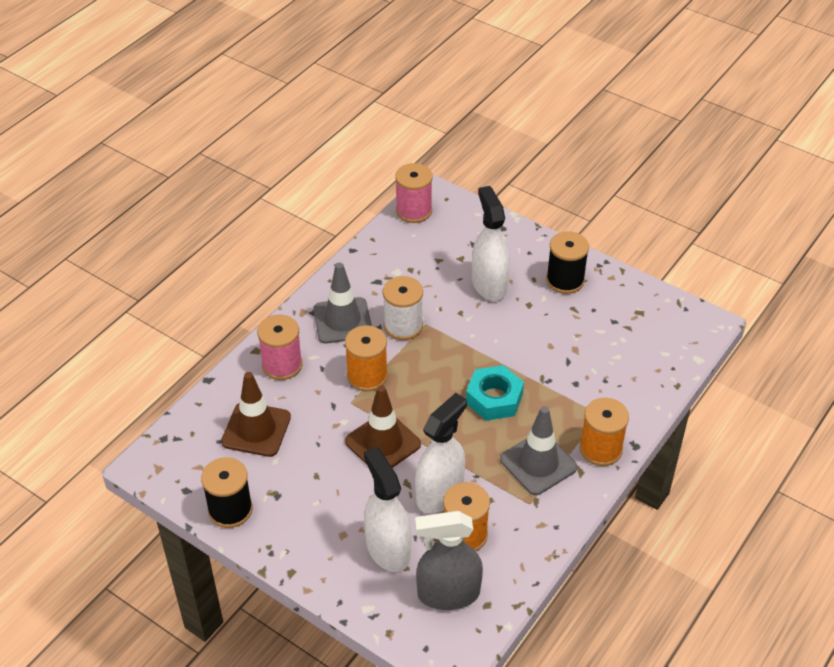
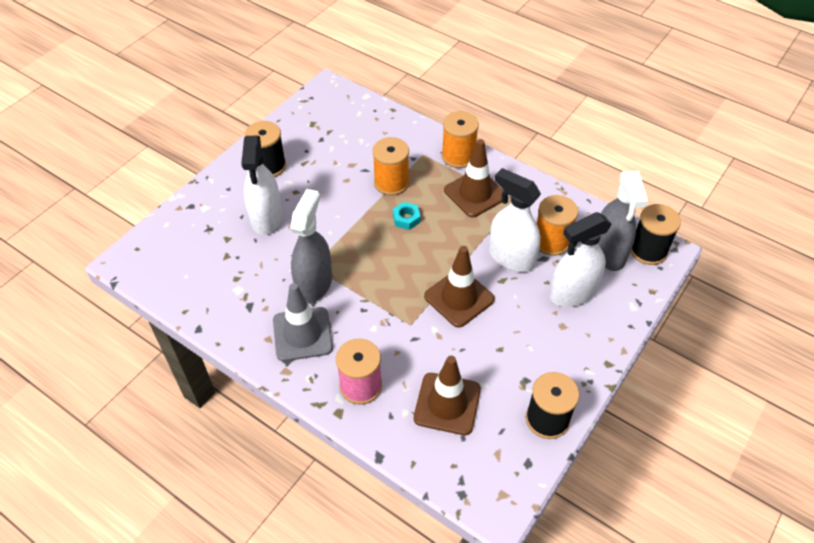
camera: 90 degrees left, 5 degrees up
(367, 376) = (378, 311): orange spool -> orange spool (391, 183)
(403, 326) = (314, 284): white spool -> grey spray bottle
(414, 211) = (149, 275): pink spool -> none
(453, 638) = (648, 250): none -> black spool
(489, 284) = (266, 218): white spray bottle -> white spray bottle turned 75 degrees counterclockwise
(494, 398) = (406, 219): turquoise nut -> turquoise nut, size x0.57
(538, 463) = (475, 193): grey traffic cone -> brown traffic cone

